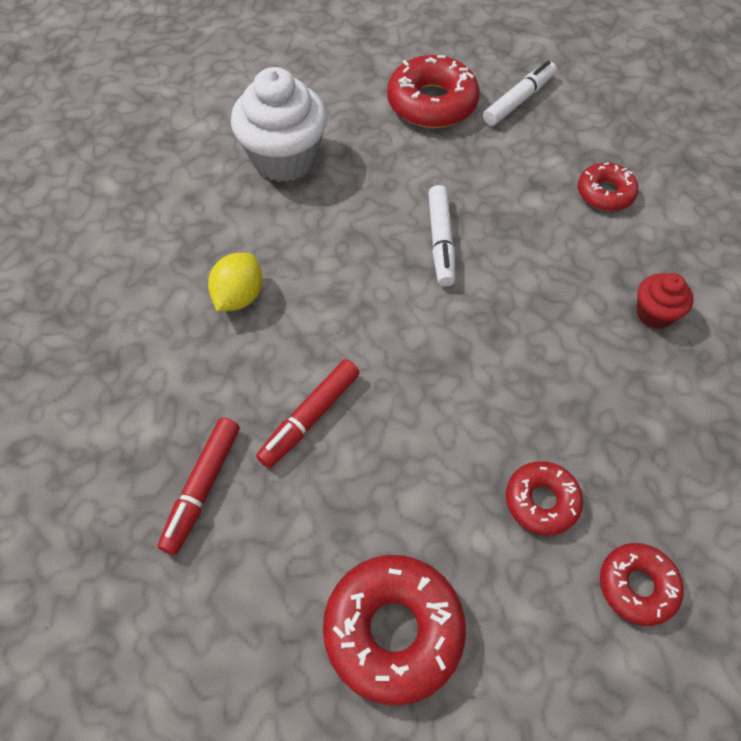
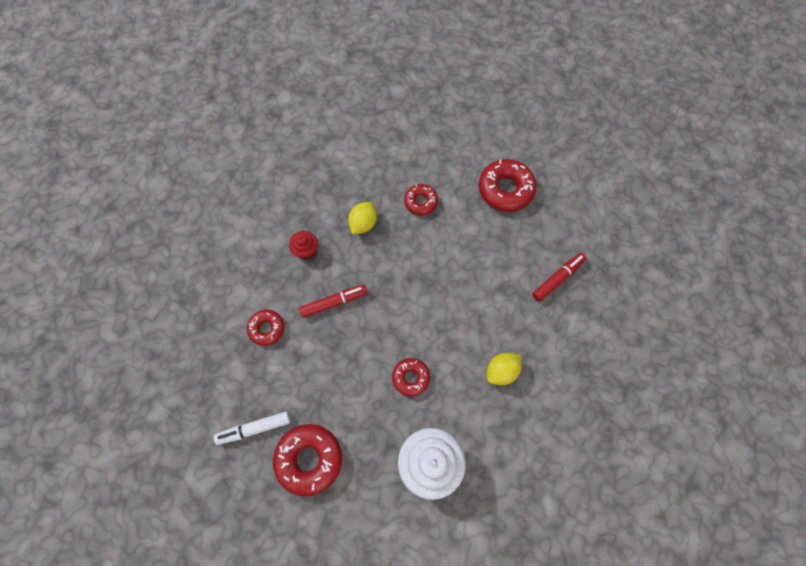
camera: 150 degrees left, 10 degrees up
(310, 417) = (496, 285): red marker -> red marker (334, 302)
(440, 241) = (376, 347): white marker -> none
(606, 403) = (363, 224): none -> yellow lemon
(637, 586) = (408, 158): red donut -> red donut (411, 378)

